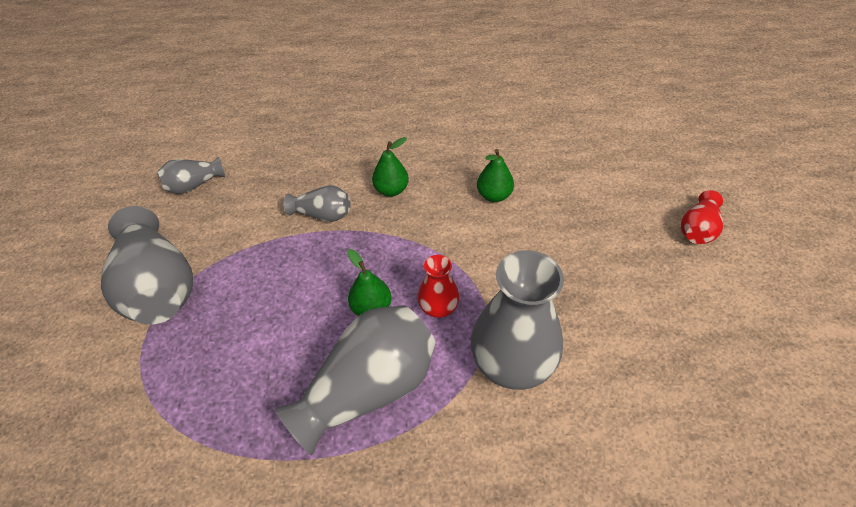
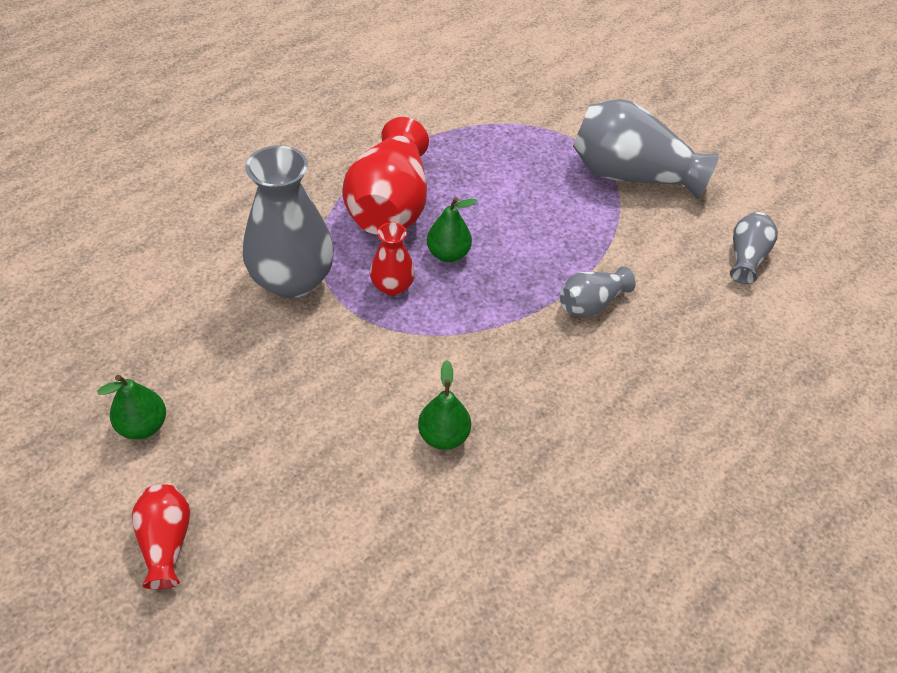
camera: 135 degrees right, 0 degrees up
(368, 389) = (390, 205): grey vase -> red vase
(391, 190) = (559, 371): green pear -> green pear (143, 426)

